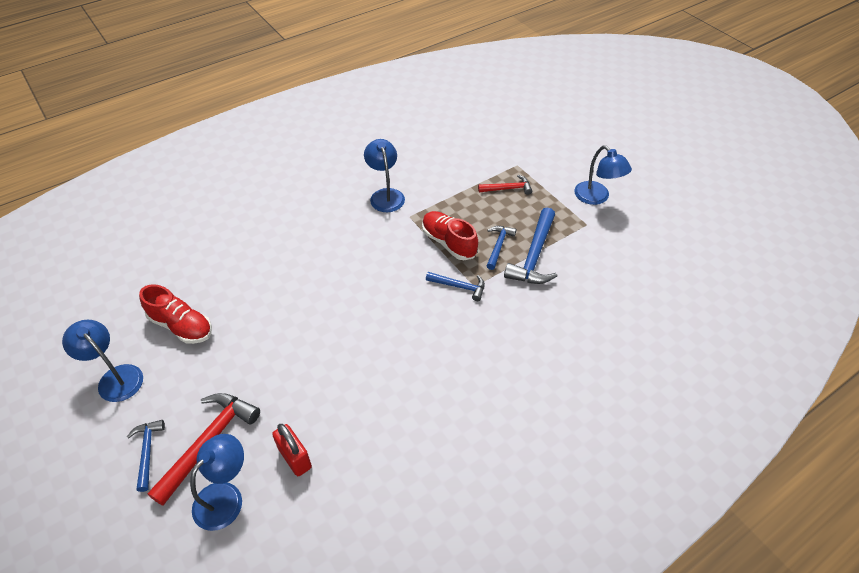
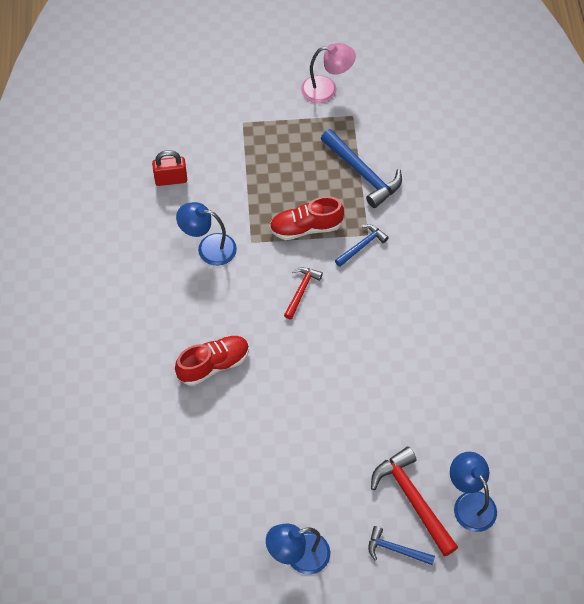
camera: 60 degrees left, 10 degrees up
(181, 326) = (269, 483): red shoe -> red shoe (213, 365)
(295, 458) = (462, 441): red padlock -> red padlock (171, 179)
(498, 246) = (335, 193): blue hammer -> none
(507, 189) = (269, 147): red hammer -> red hammer (301, 291)
(596, 197) = (327, 89): blue lamp -> pink lamp

